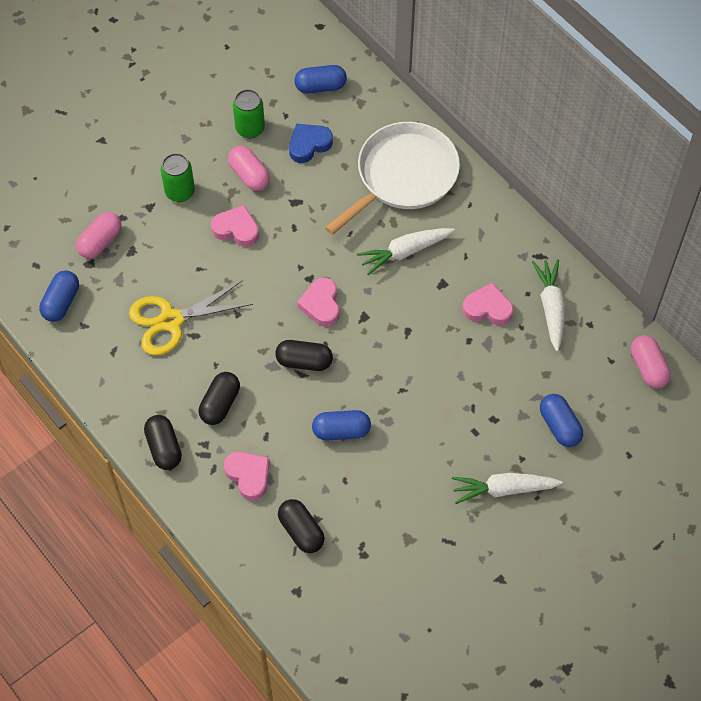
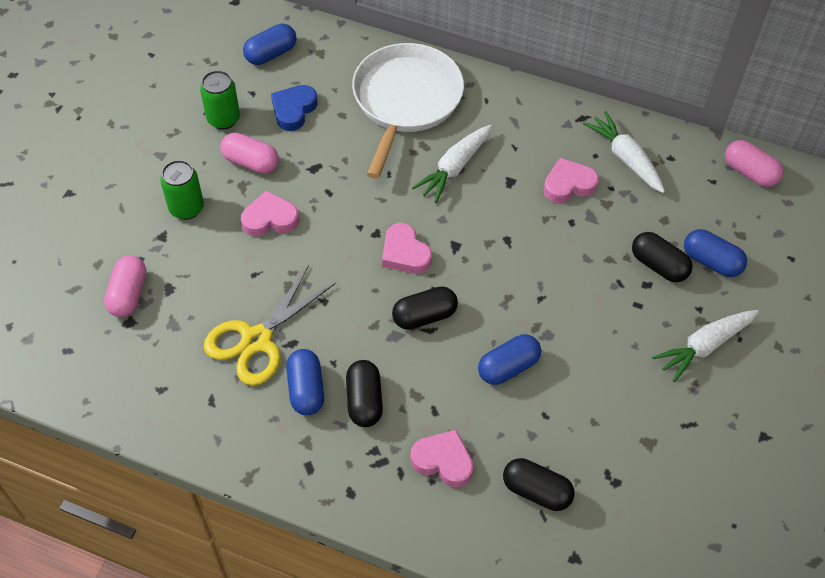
camera: 30 degrees left, 5 degrees down
(61, 302) = (120, 376): blue capsule -> blue capsule (306, 389)
(164, 448) = (332, 477): black capsule -> black capsule (658, 265)

